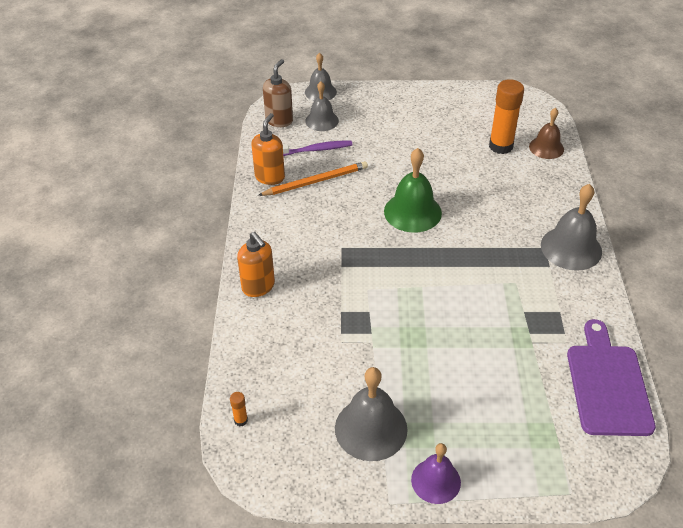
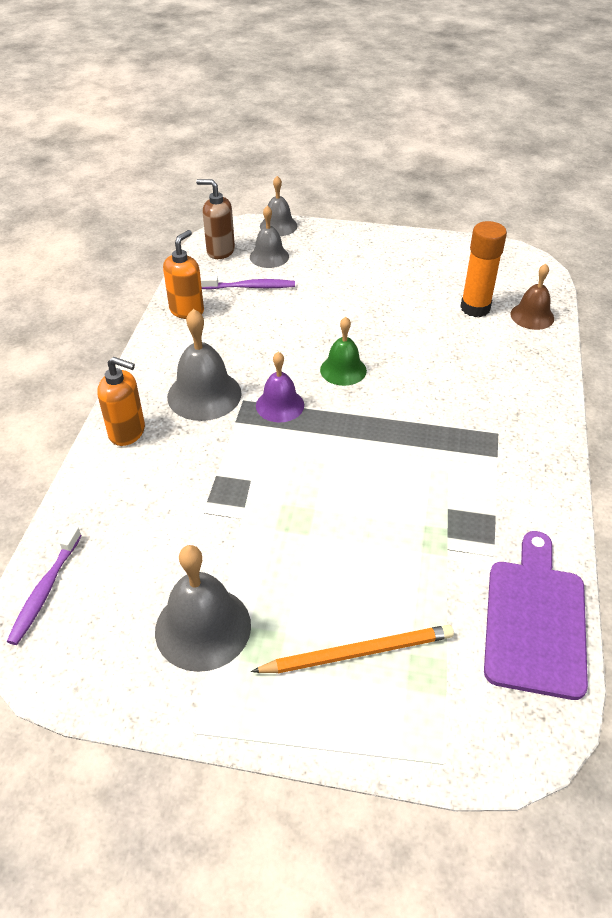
camera: 10 degrees right, 0 degrees up
(241, 420) = (45, 590): orange glue stick -> purple toothbrush
(258, 287) = (127, 432): orange soap dispenser -> orange soap dispenser turned 45 degrees counterclockwise
(279, 120) = (220, 251): brown soap dispenser -> brown soap dispenser turned 105 degrees counterclockwise
(316, 181) = (239, 321): orange pencil -> orange pencil (358, 652)
(412, 212) = (343, 370): green bell -> green bell, size x0.65
(436, 481) = (264, 712): purple bell -> purple bell (280, 405)
(571, 248) = (531, 438): grey bell -> grey bell (204, 395)

